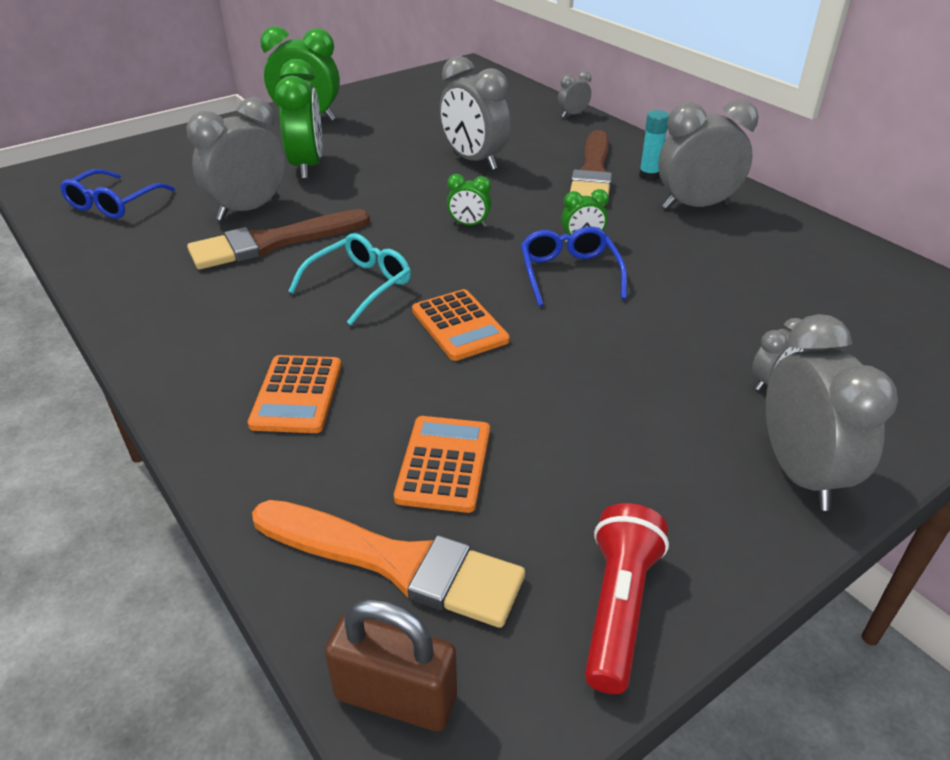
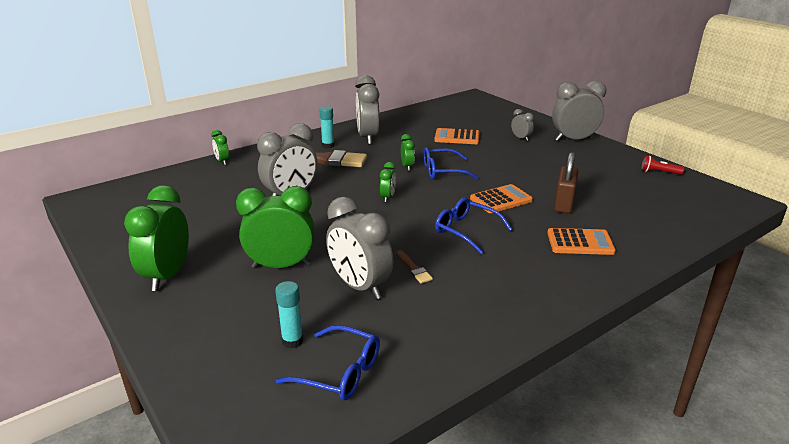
camera: 90 degrees left, 10 degrees down
(173, 180) = (292, 341): none -> turquoise glue stick
(273, 242) = (413, 268): brown brush -> brown brush, size x0.42
(360, 285) = (466, 230): turquoise glasses -> blue glasses
(395, 562) = (670, 211): orange brush -> none
(396, 697) = (727, 209): brown padlock -> brown padlock (564, 204)
(444, 464) = (608, 202): orange calculator -> orange calculator (457, 137)
(573, 115) = (222, 161): grey clock -> green clock
(618, 607) = (659, 172): red flashlight -> red flashlight, size x0.61

